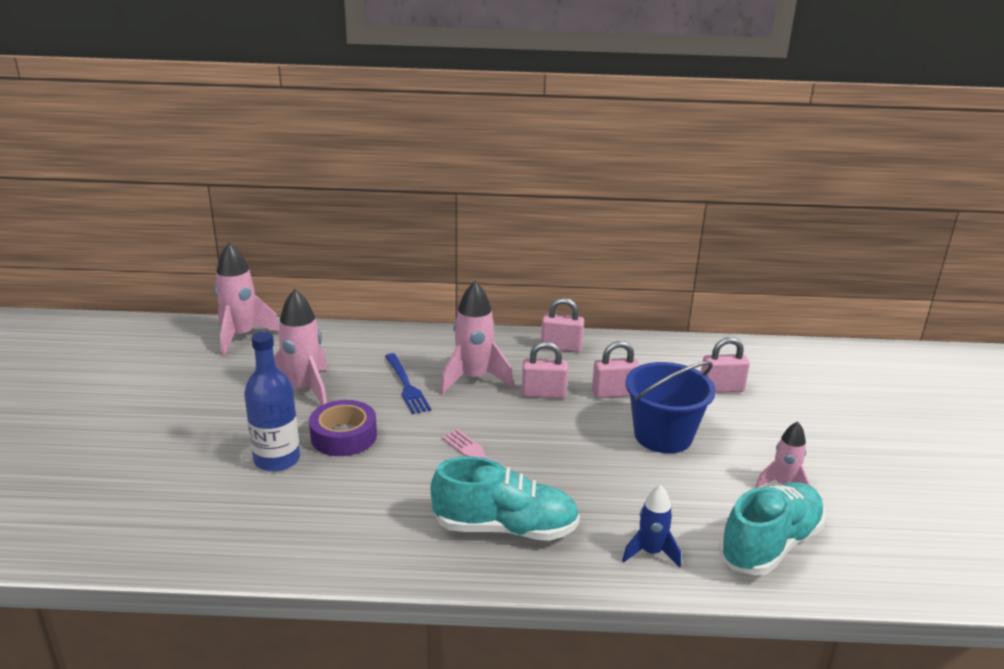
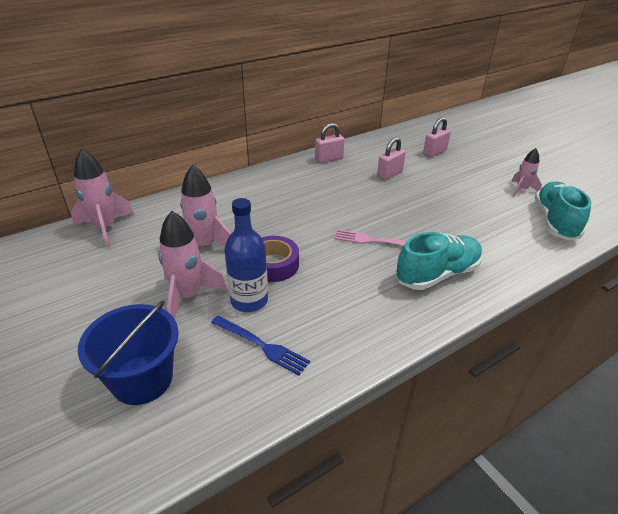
camera: 35 degrees left, 10 degrees up
(406, 385) = (270, 216): blue fork -> blue fork (262, 346)
(473, 379) = (305, 195): pink rocket -> pink rocket (188, 296)
(543, 394) = (355, 189): pink padlock -> none
(651, 552) = (516, 251): blue rocket -> none
(663, 435) = (441, 187): blue bucket -> blue bucket (142, 379)

